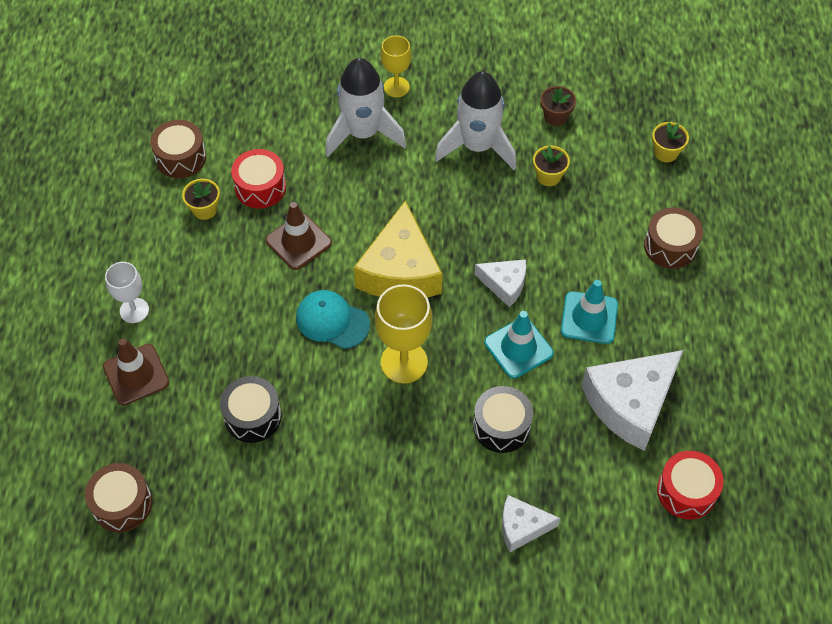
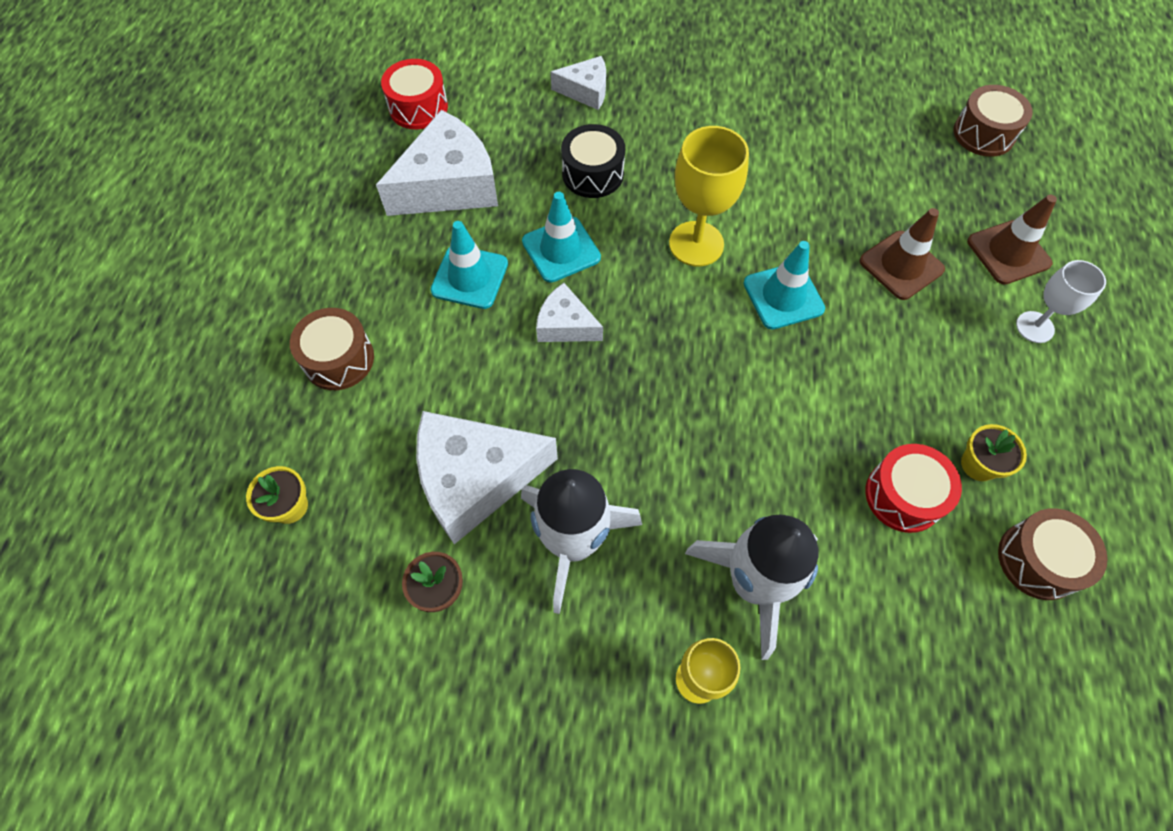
camera: 175 degrees left, 5 degrees up
(253, 416) = (864, 201): black drum -> none
(298, 242) = (836, 404): brown traffic cone -> brown traffic cone (901, 265)
(332, 321) = (783, 296): turquoise cap -> turquoise traffic cone
(400, 270) = (698, 353): yellow cheese -> none
(548, 176) = (475, 479): yellow flower pot -> white cheese

